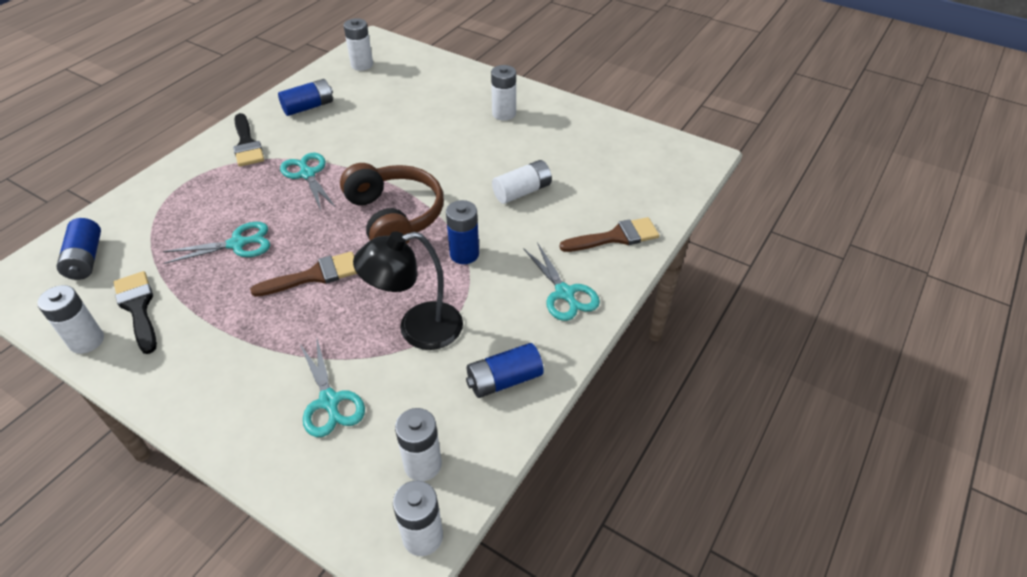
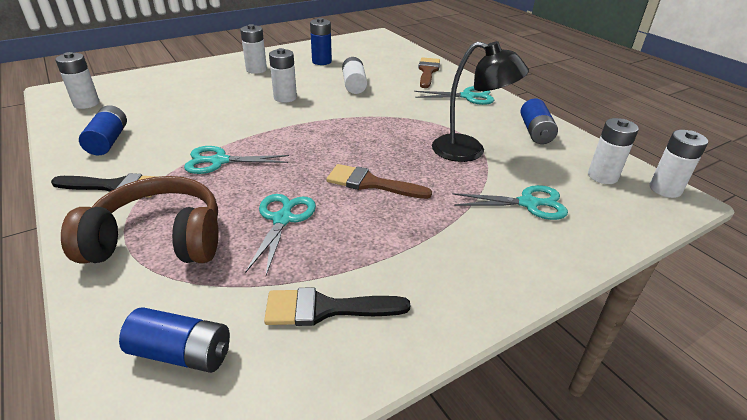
camera: 65 degrees left, 10 degrees down
(86, 341) = (353, 365): white battery -> white battery (285, 98)
(314, 275) = (371, 183): brown brush -> brown brush turned 75 degrees counterclockwise
(394, 216) = (330, 133): brown headphones -> brown headphones (158, 240)
(417, 329) = (469, 151): black lamp -> black lamp turned 75 degrees counterclockwise
(464, 254) = (401, 117): blue battery -> blue battery (321, 61)

